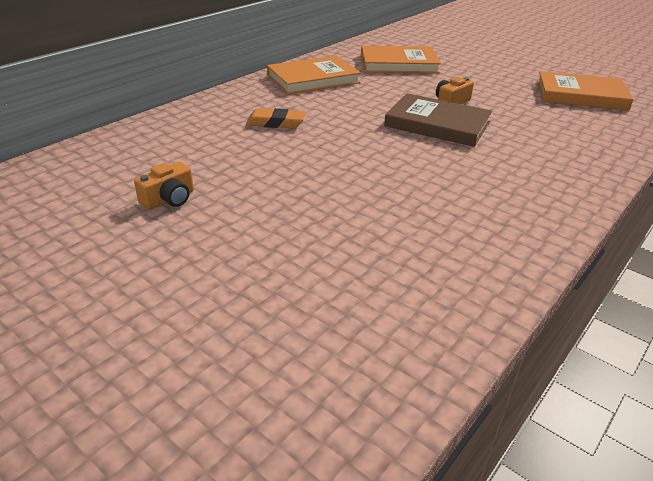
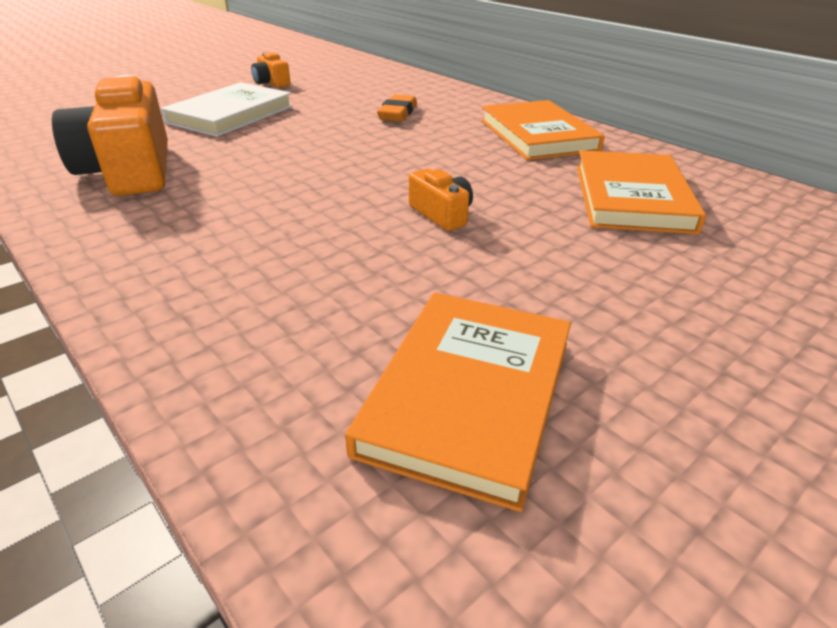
camera: 100 degrees right, 0 degrees up
(299, 201) = (230, 114): none -> white book
(437, 124) = (361, 191): brown book -> none
(465, 218) = (130, 171): none -> orange camera

